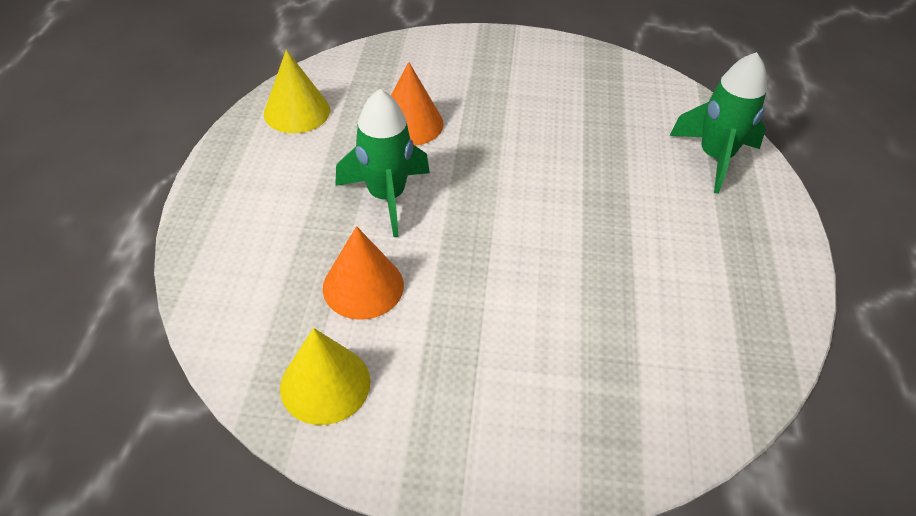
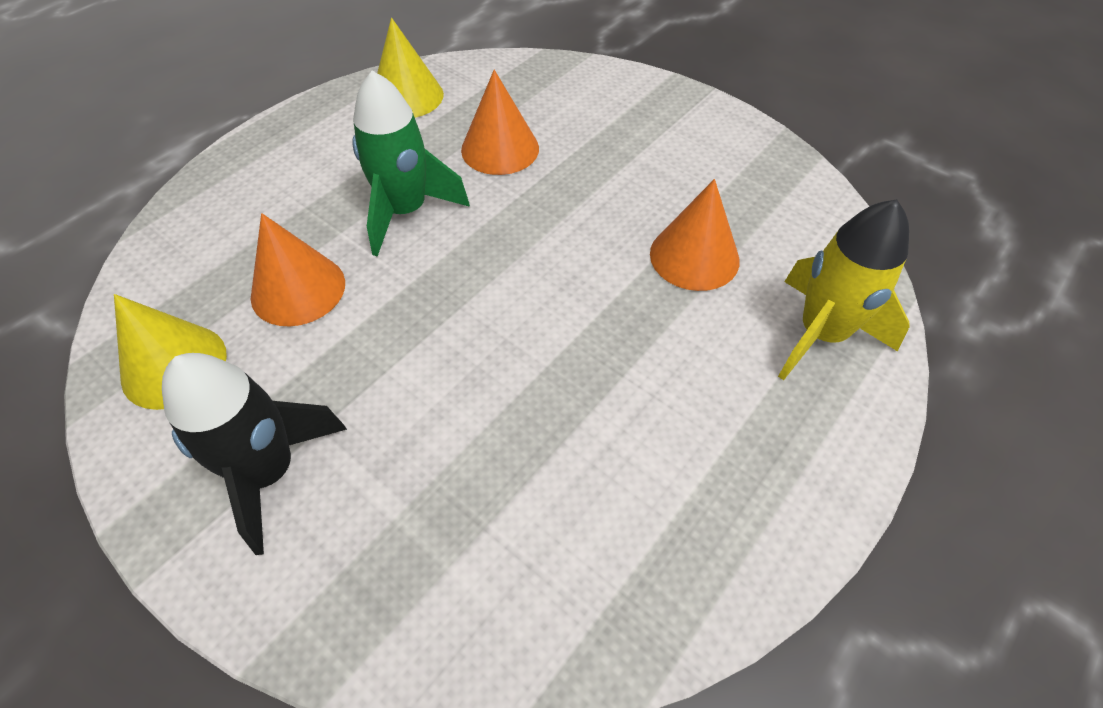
camera: 35 degrees right, 5 degrees up
(473, 409) = (269, 472): none -> black rocket
(606, 143) = (694, 256): none -> orange cone
(714, 157) = (821, 334): green rocket -> yellow rocket

